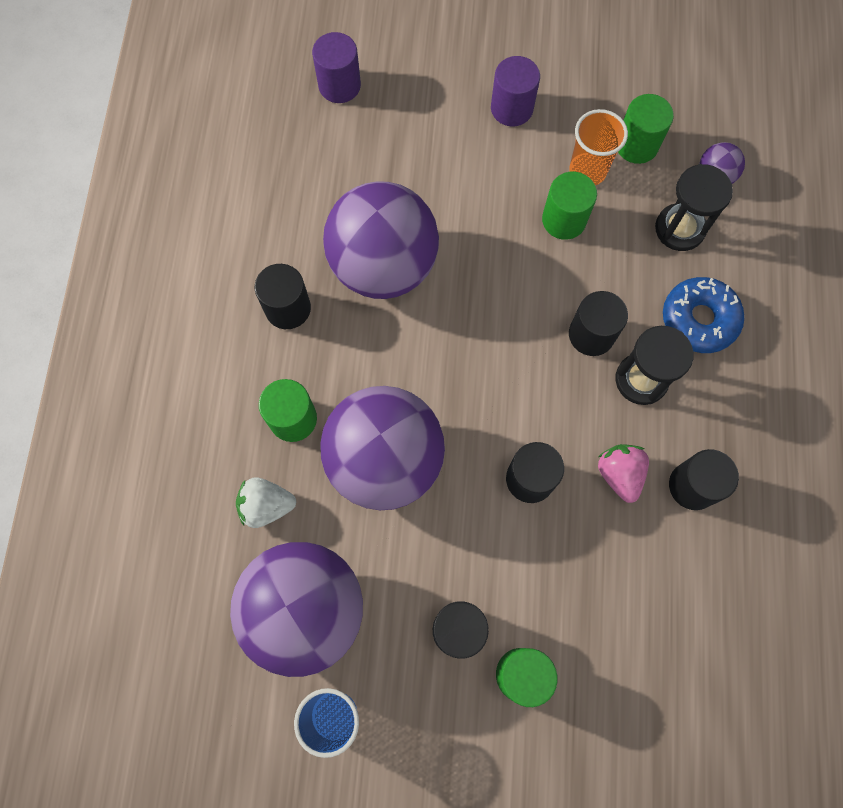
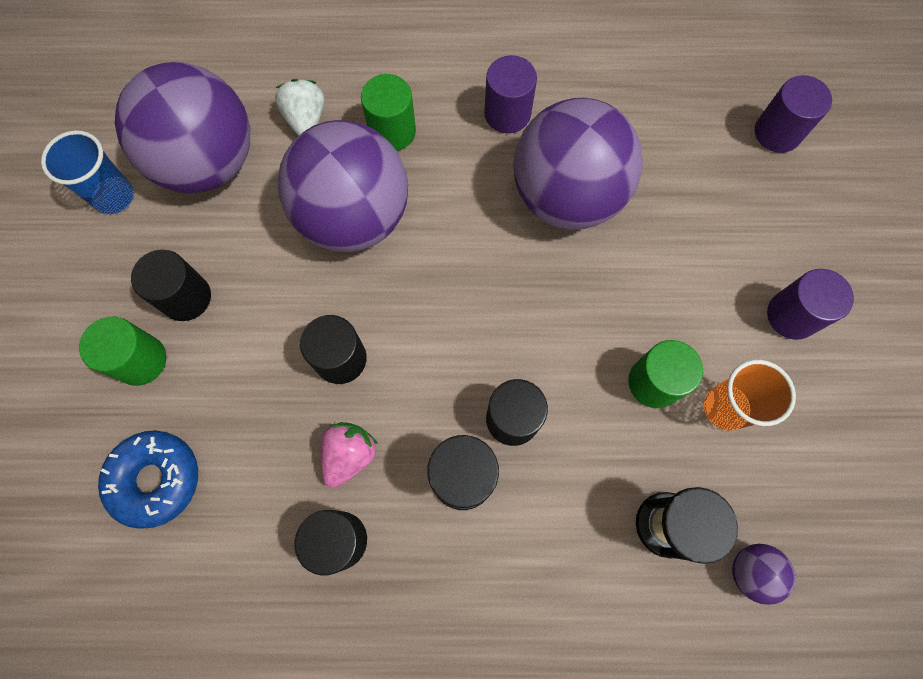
camera: 85 degrees right, 0 degrees up
(288, 308) = (507, 114): black cylinder -> purple cylinder
(619, 474) = (349, 455): pink strawberry -> pink strawberry turned 45 degrees counterclockwise
(636, 145) = (774, 468): green cylinder -> none
(699, 319) = (546, 549): blue donut -> blue donut (156, 479)

